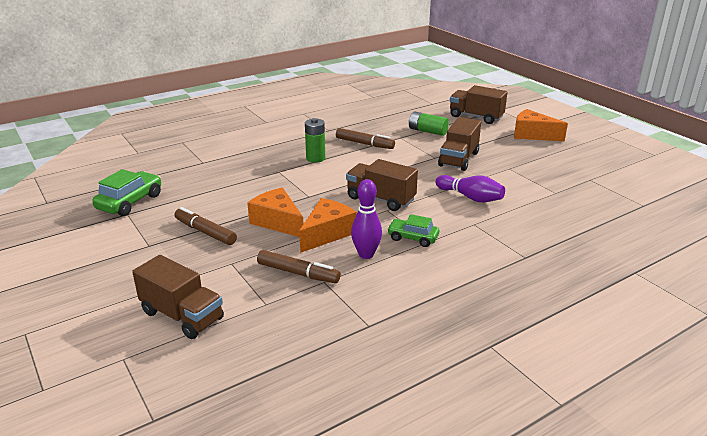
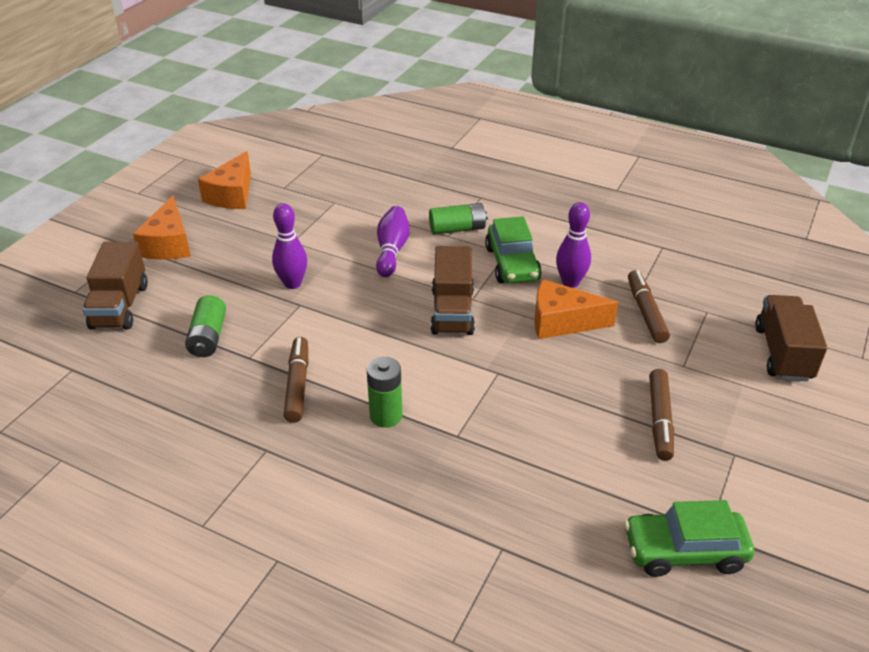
camera: 120 degrees left, 10 degrees up
(278, 222) = (579, 370): orange cheese -> orange cheese (232, 195)
(412, 238) = (512, 264): green car -> green car, size x1.53
(458, 159) = (292, 283): brown truck -> purple bowling pin
(480, 230) = (457, 229): none -> green battery

